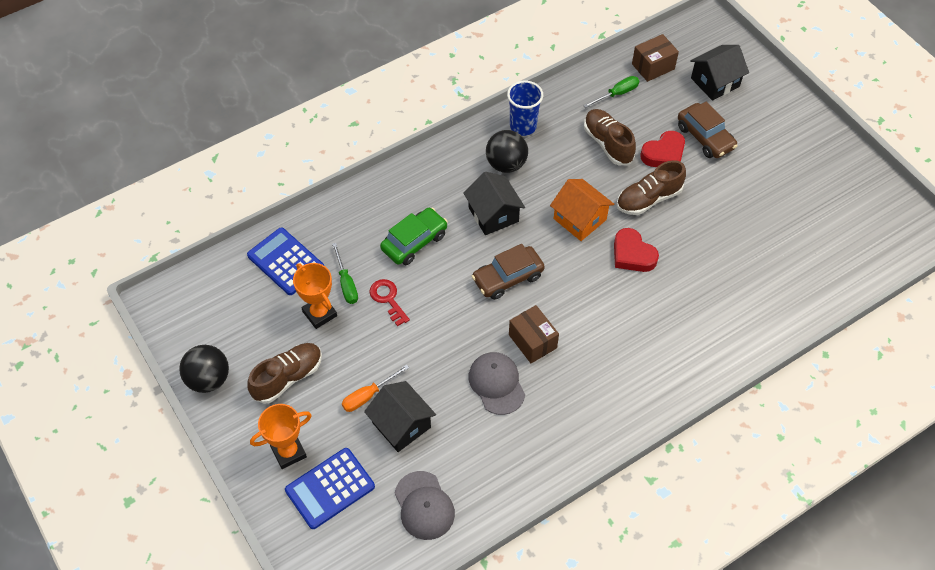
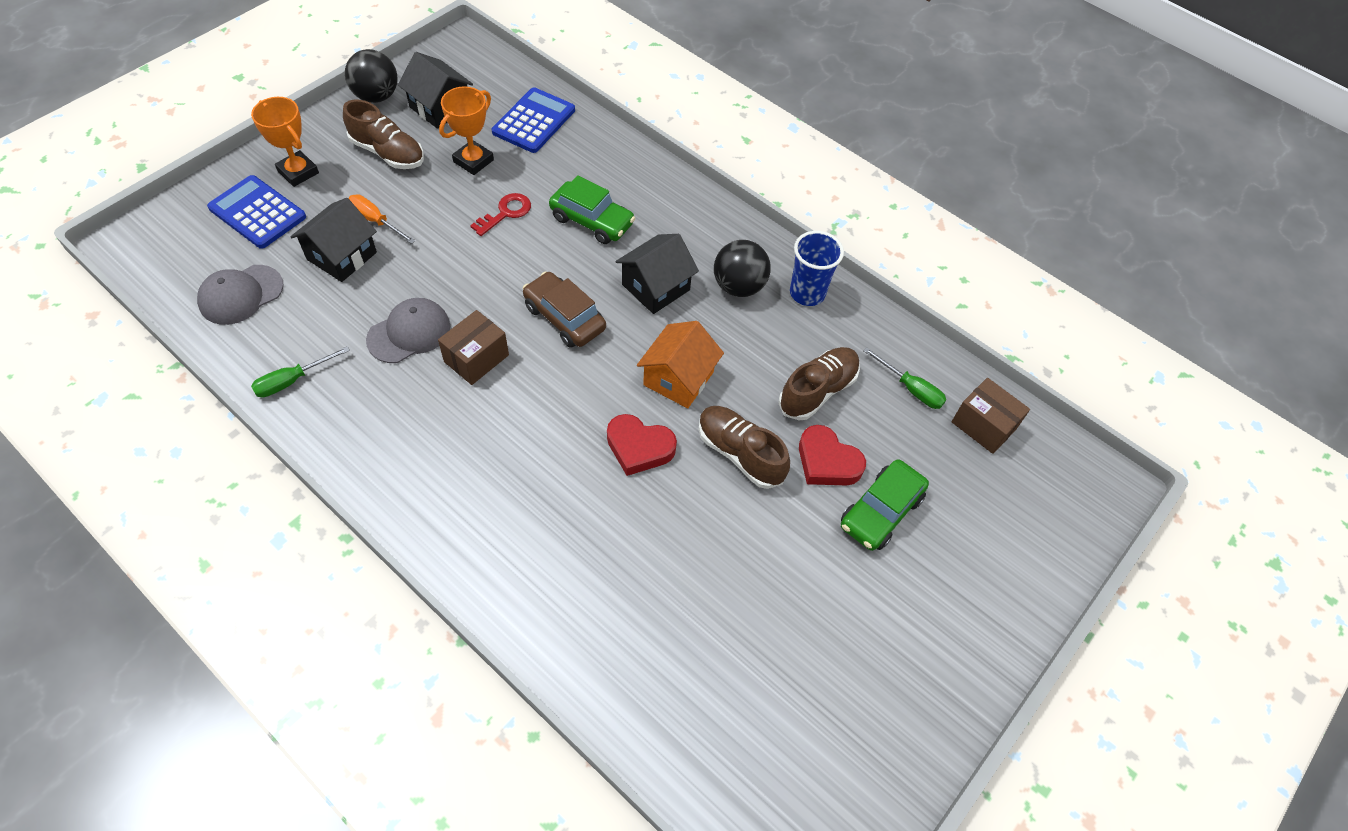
camera: 70 degrees right, 0 degrees up
(346, 283) = (518, 174): green screwdriver -> green screwdriver (292, 380)
(632, 254) = (639, 447): red heart -> red heart turned 105 degrees counterclockwise
(705, 137) = (880, 511): brown car -> green car
(715, 82) = (994, 512): black house -> black house (440, 108)

